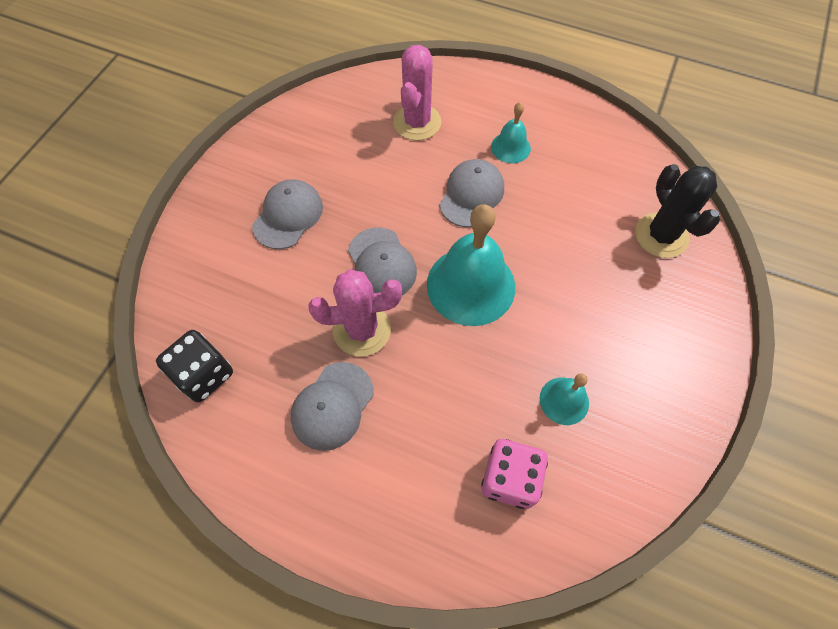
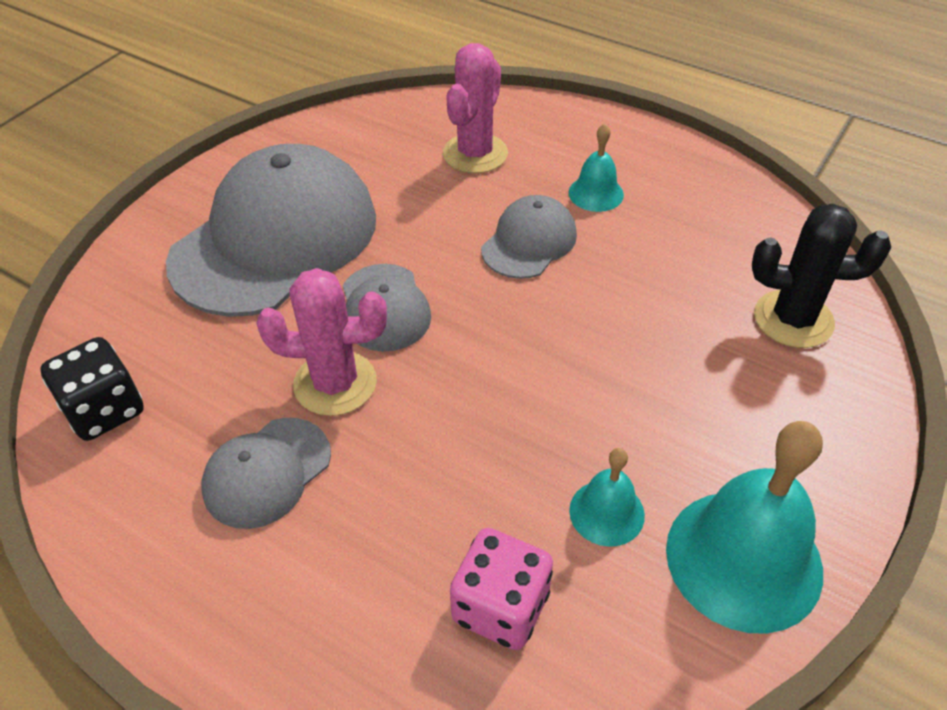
camera: 10 degrees right, 15 degrees down
(288, 216) = (275, 239): grey cap -> grey cap, size x2.06
(471, 285) = (502, 348): turquoise bell -> turquoise bell (743, 559)
(661, 235) = (793, 319): black cactus -> black cactus turned 75 degrees counterclockwise

